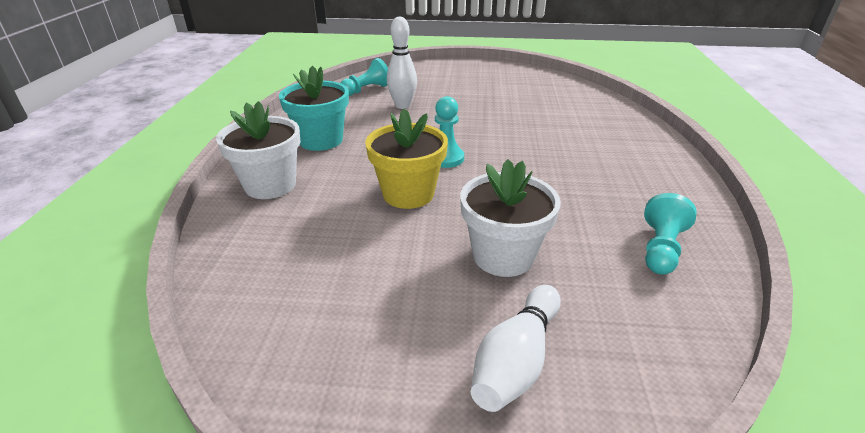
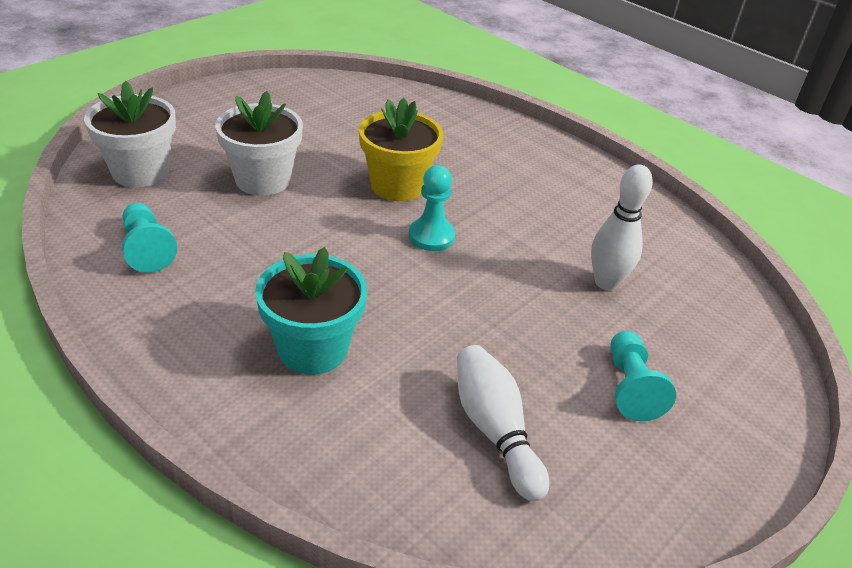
camera: 125 degrees right, 5 degrees up
(270, 185) = (496, 138): white flower pot -> white flower pot (140, 172)
(321, 140) = (560, 190): turquoise flower pot -> turquoise flower pot (312, 349)
(366, 90) = (695, 282): turquoise pawn -> turquoise pawn (630, 387)
(516, 360) = (192, 135): white bowling pin -> white bowling pin (495, 430)

